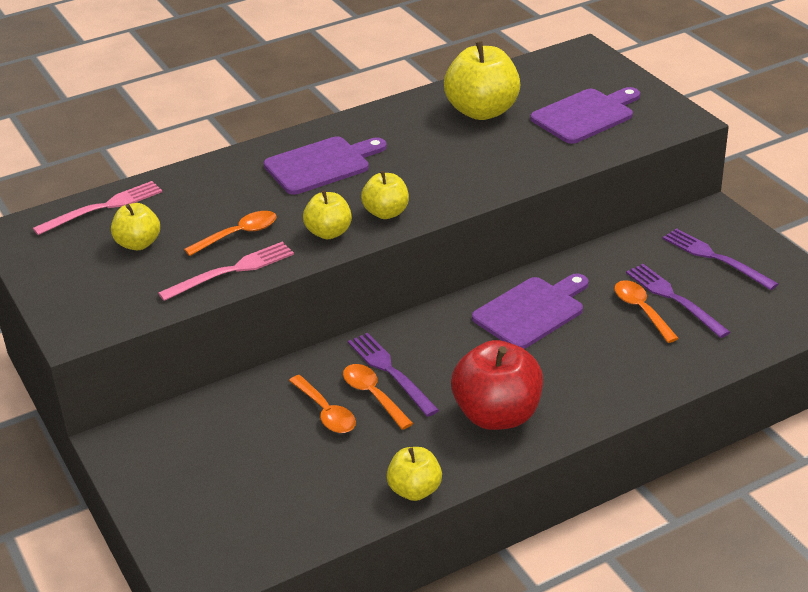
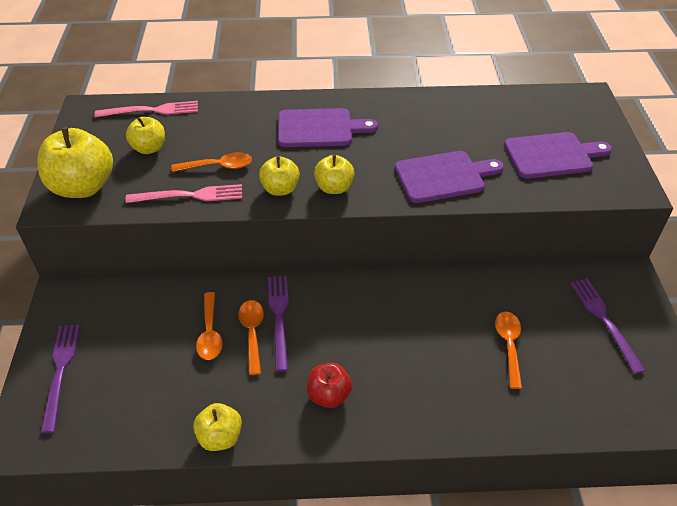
camera: 25 degrees right, 10 degrees up
(482, 111) = (471, 123): yellow apple -> yellow apple (83, 187)
(497, 415) = (329, 395): red apple -> red apple, size x0.57
(532, 311) = (420, 308): purple cutting board -> purple cutting board (444, 176)
(674, 299) = (544, 346): purple fork -> purple fork (60, 372)

